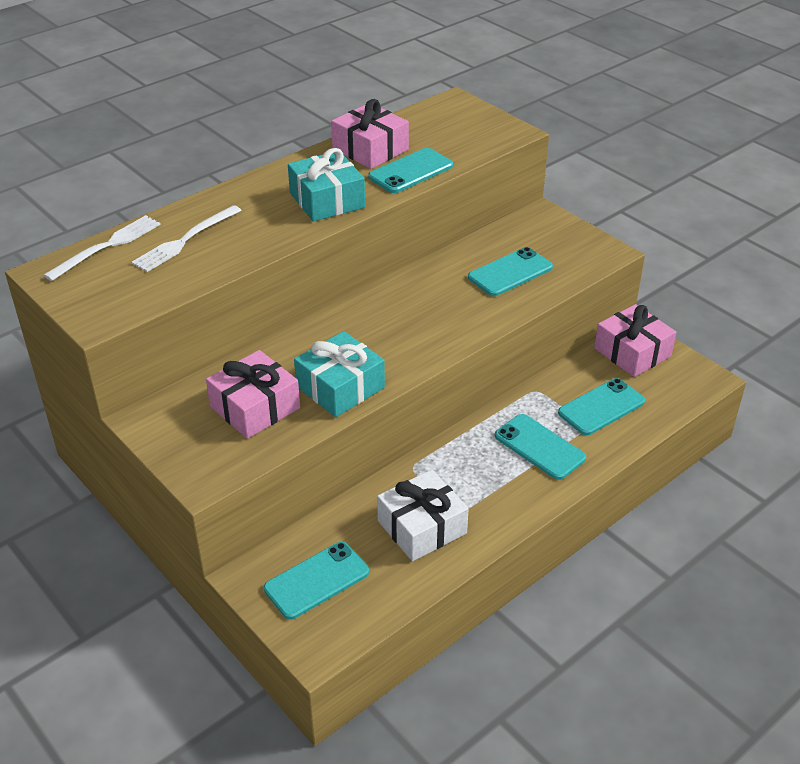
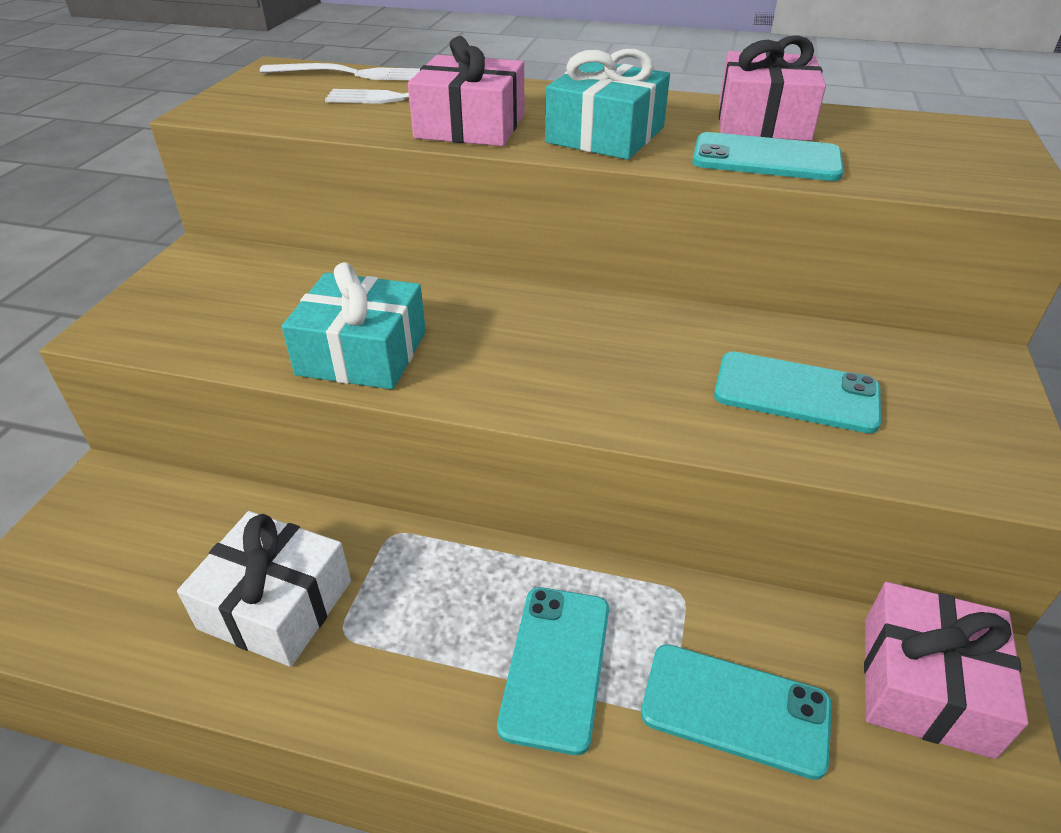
camera: 55 degrees right, 0 degrees up
(255, 407) = (270, 309): pink gift -> pink gift (470, 126)
(316, 580) = (118, 545): turquoise phone -> none

